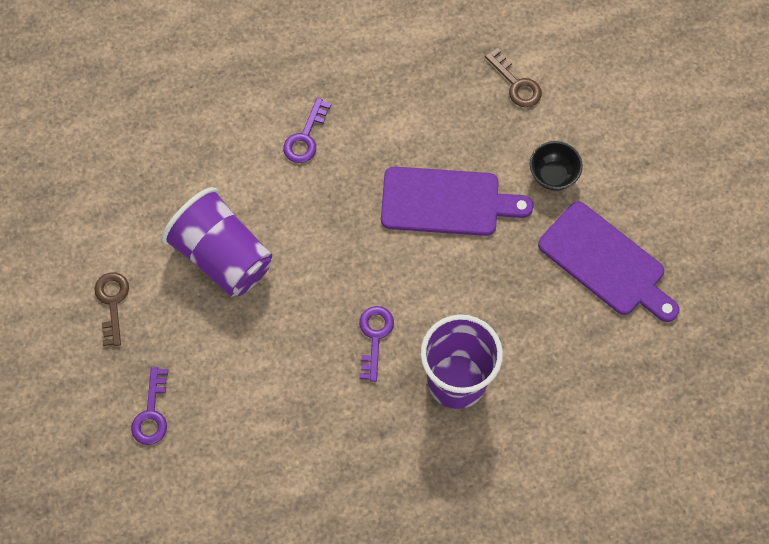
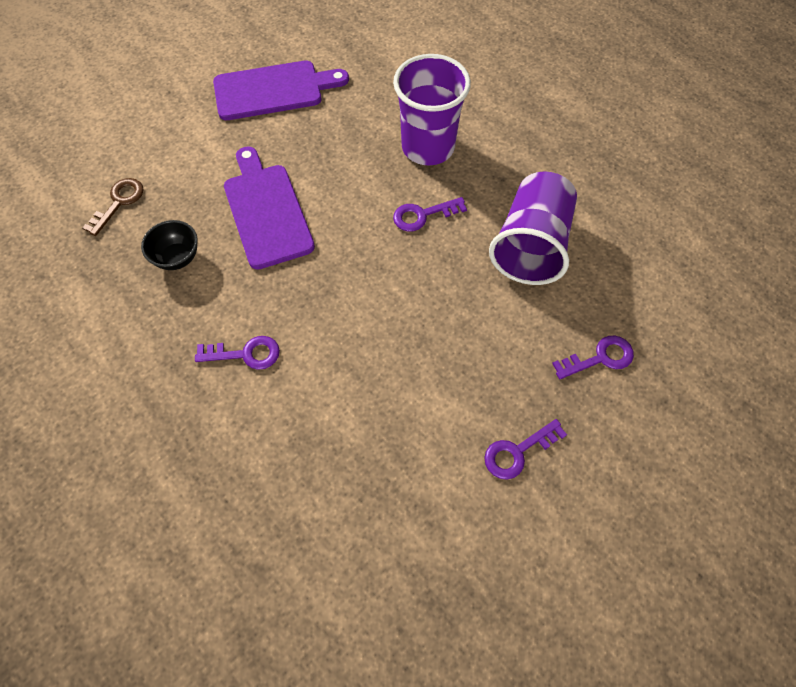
camera: 115 degrees left, 5 degrees down
(112, 302) = (517, 452): brown key -> purple key
(223, 256) = (412, 370): purple cup -> purple cup (531, 245)
(553, 175) = (206, 147): black bowl -> black bowl (177, 258)
(606, 262) = (273, 90): purple cutting board -> purple cutting board turned 60 degrees clockwise

